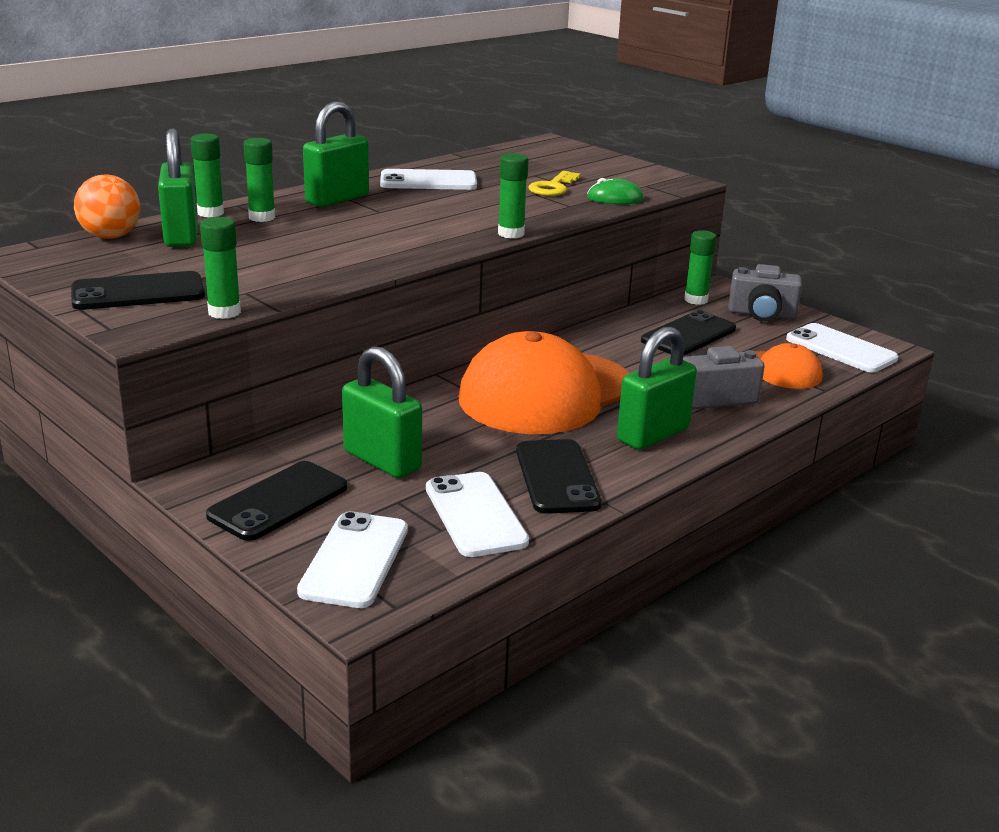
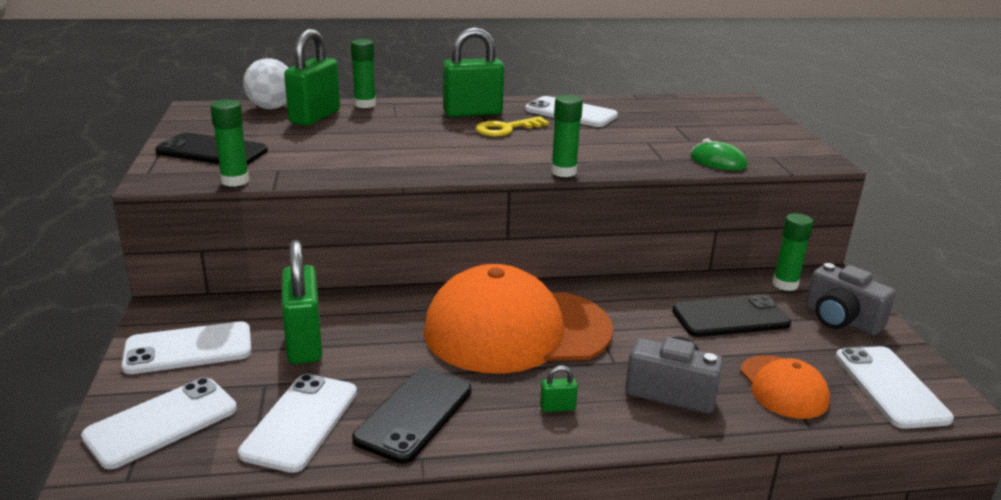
camera: 35 degrees right, 0 degrees up
(111, 237) = (271, 107): orange ball -> white ball
(262, 217) = (393, 115): green glue stick -> none
(278, 501) = (188, 349): black phone -> white phone
(553, 187) = (673, 139): yellow key -> yellow key (505, 129)
(653, 435) = (557, 407): green padlock -> green padlock, size x0.41

